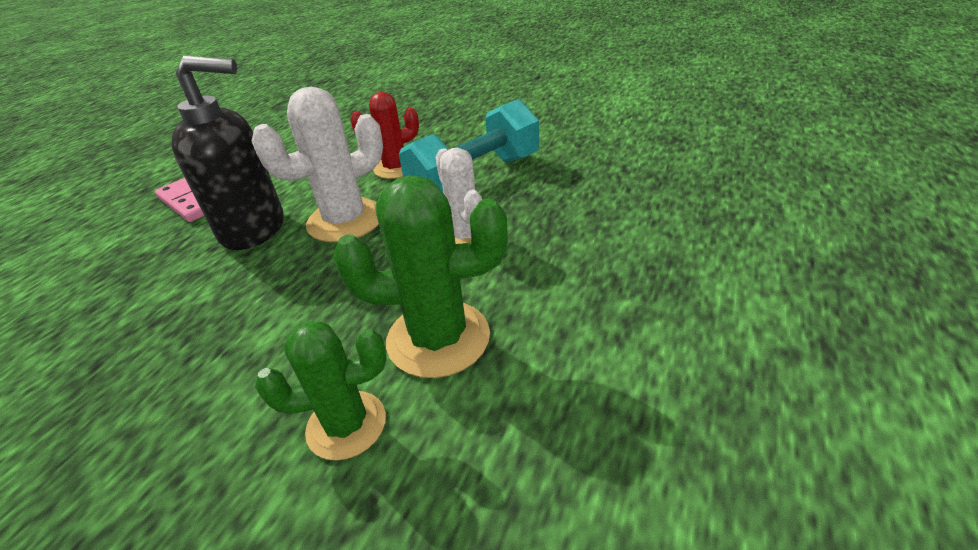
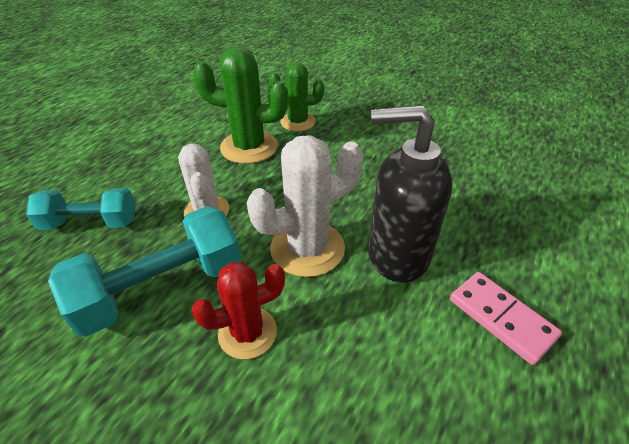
camera: 175 degrees left, 5 degrees up
(588, 206) = (90, 223): none -> turquoise dumbbell

